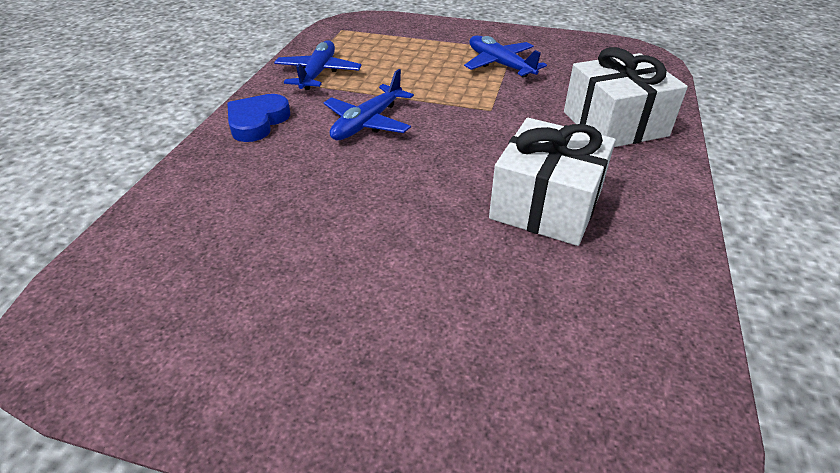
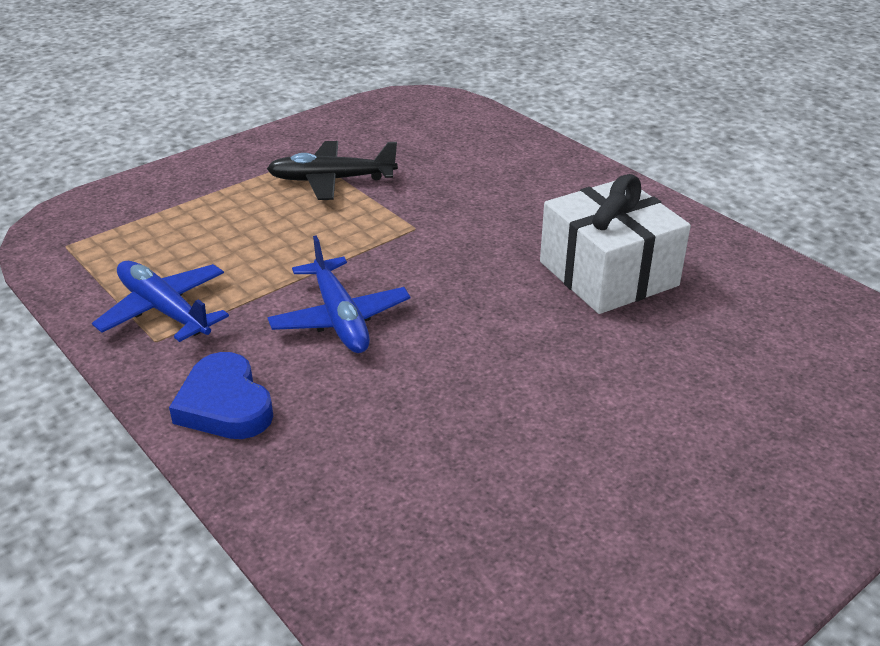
camera: 55 degrees left, 5 degrees down
(500, 65) = (332, 180): blue plane -> black plane
(615, 124) = (524, 176): white gift -> none

